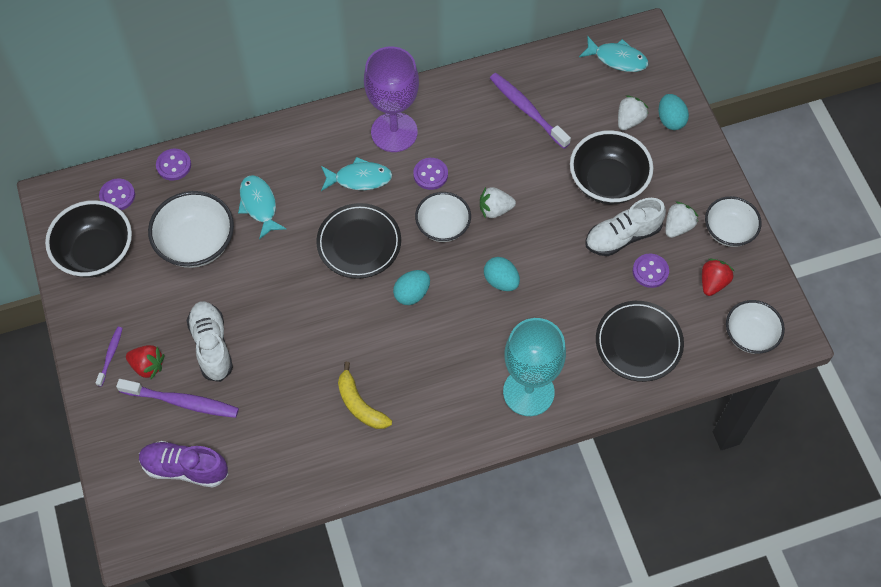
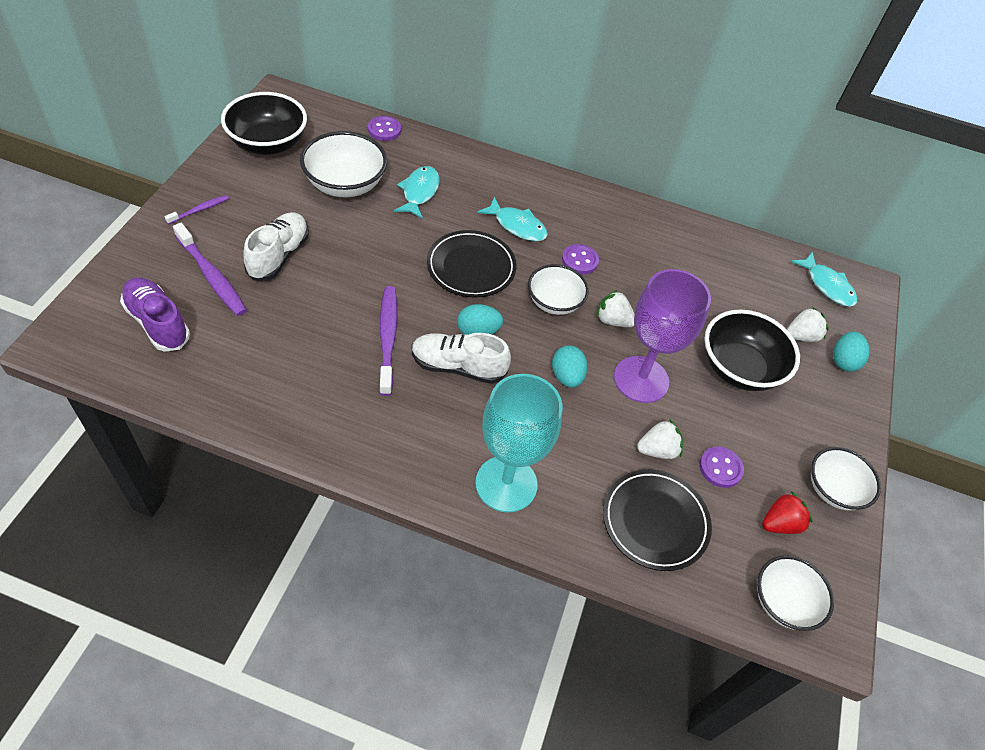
camera: 30 degrees right, 10 degrees down
(117, 195) = (324, 122): purple button -> none
(147, 366) = (216, 235): red strawberry -> none
(360, 404) = (346, 381): yellow banana -> none
(394, 132) = (577, 214): purple goblet -> purple goblet (641, 379)
(527, 110) = (709, 270): purple toothbrush -> purple toothbrush (387, 338)
(622, 236) = (716, 420): white shoe -> white shoe (458, 367)
(678, 226) = (781, 450): white strawberry -> white strawberry (657, 450)

